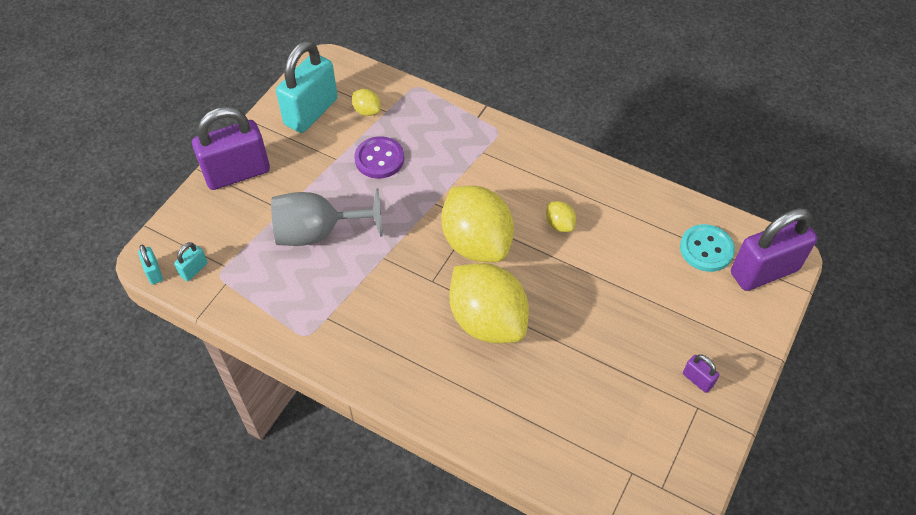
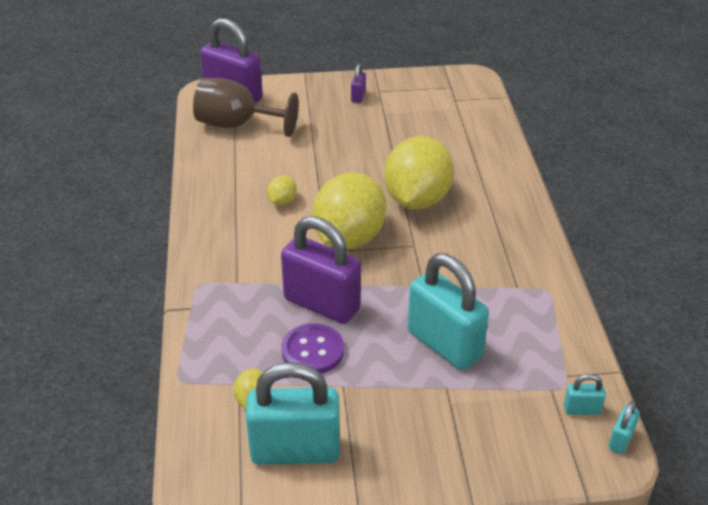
camera: 125 degrees left, 15 degrees down
(237, 173) = (442, 459): purple padlock -> purple padlock (322, 304)
(317, 232) = (444, 344): grey goblet -> turquoise padlock
(706, 249) = (236, 125): turquoise button -> brown goblet

